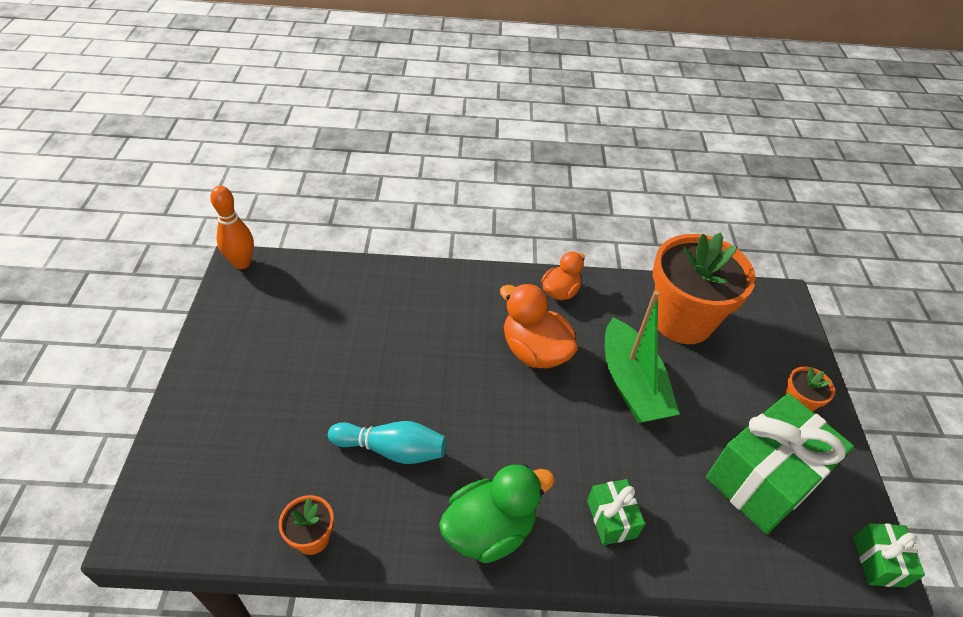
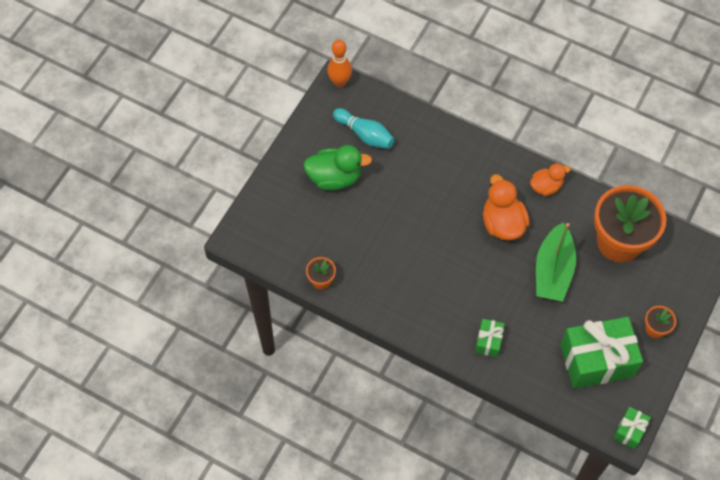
camera: 30 degrees right, 15 degrees up
(392, 449) = (383, 250): turquoise bowling pin -> turquoise bowling pin (365, 134)
(489, 529) = (417, 317): green duck -> green duck (335, 177)

